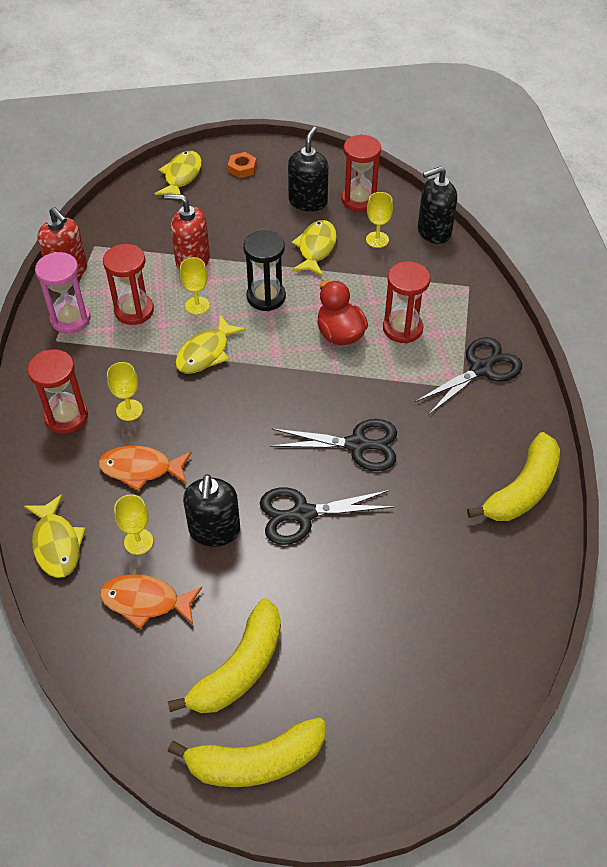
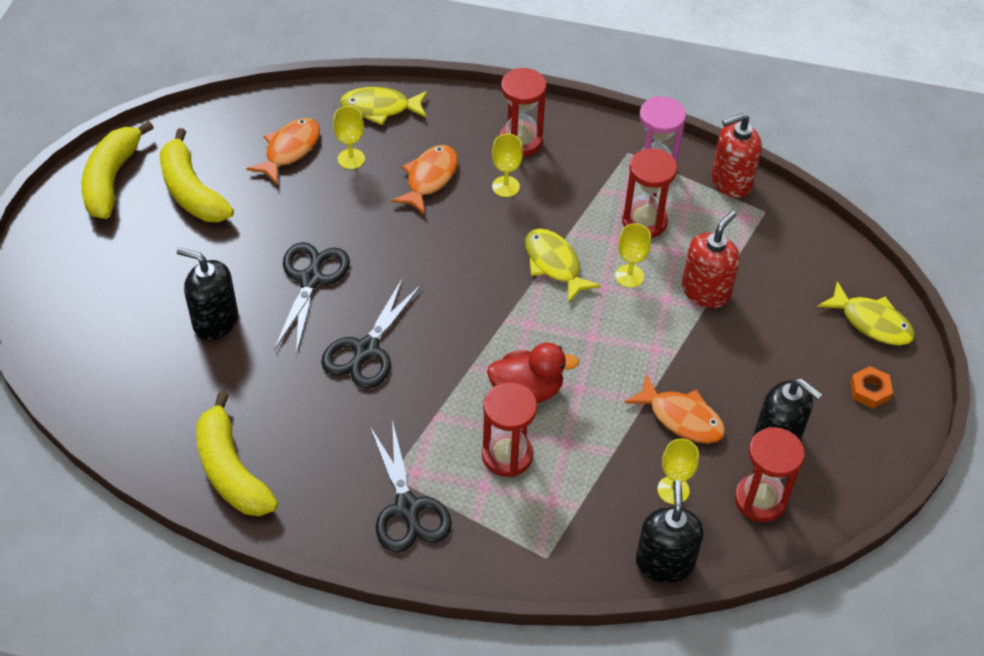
camera: 110 degrees right, 0 degrees up
(214, 530) = (332, 211): black soap dispenser -> black soap dispenser (215, 321)
(266, 297) = (616, 341): black hourglass -> none
(316, 248) = (681, 418): yellow fish -> orange fish

